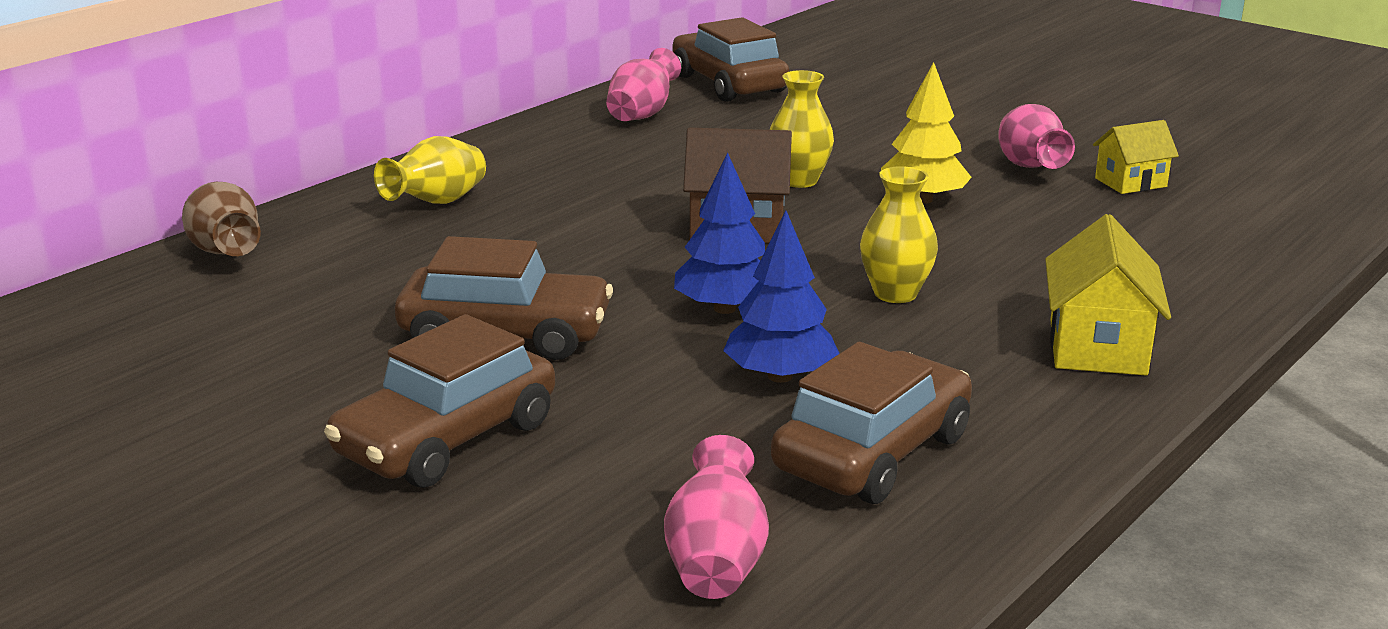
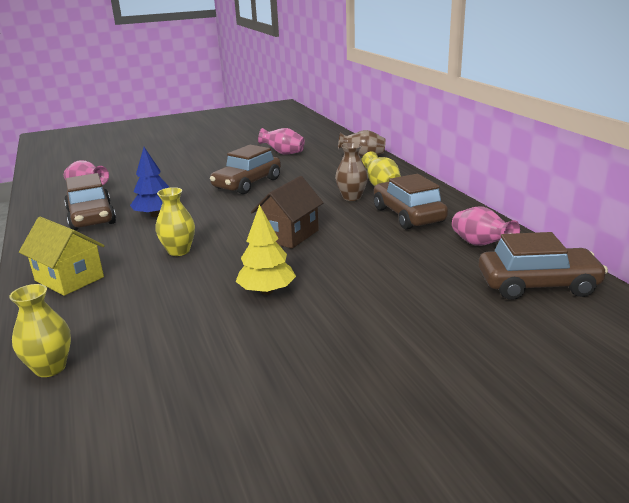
camera: 120 degrees right, 0 degrees up
(447, 439) = (195, 171): brown car -> brown car (408, 215)
(517, 216) = (351, 197): none -> brown vase
(724, 308) = (216, 217): blue tree -> none
(799, 180) = (331, 263): yellow vase -> yellow vase (50, 368)
(1030, 167) = (273, 350): pink vase -> pink vase (283, 153)
(1130, 182) = (202, 384): yellow house -> none

